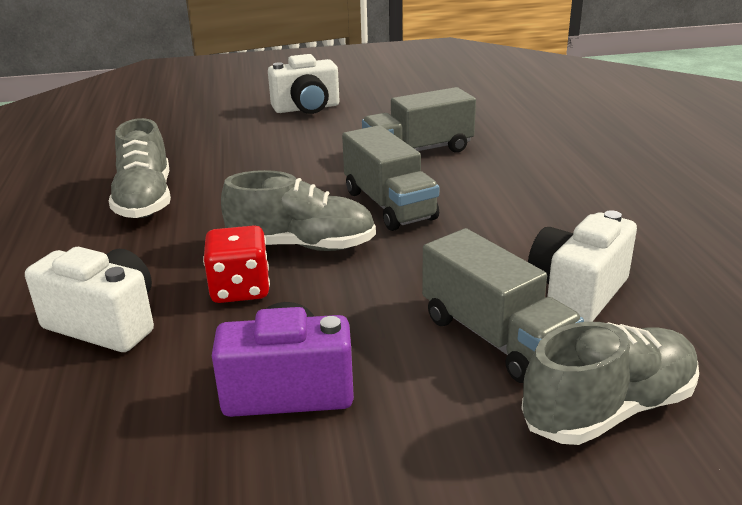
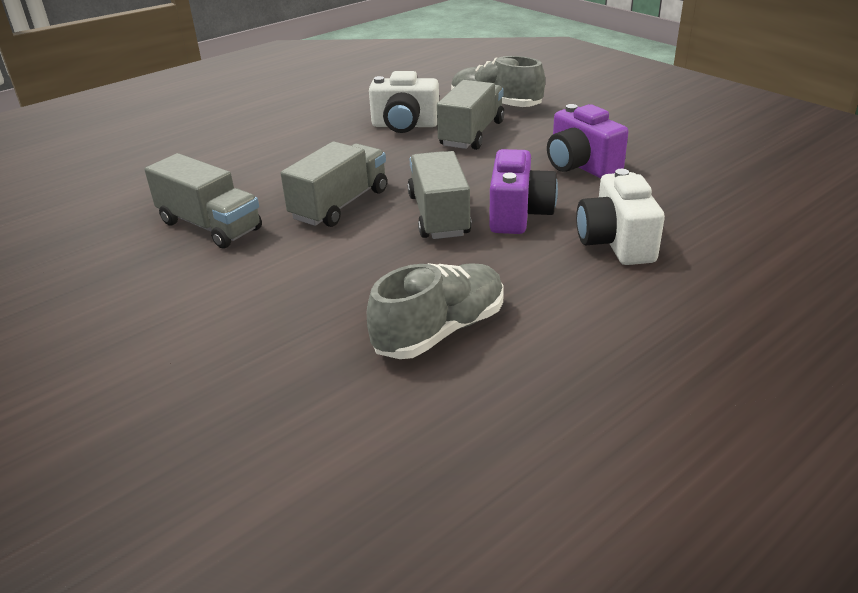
camera: 120 degrees left, 5 degrees up
(240, 289) = (518, 214): red dice -> purple camera
(302, 245) = (438, 215): grey shoe -> grey truck
(307, 108) = (85, 346): white camera -> none

